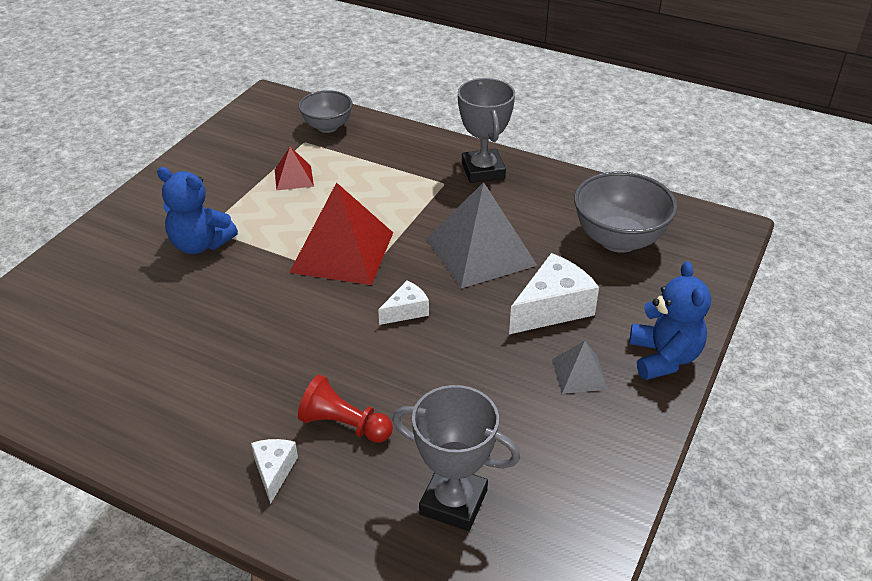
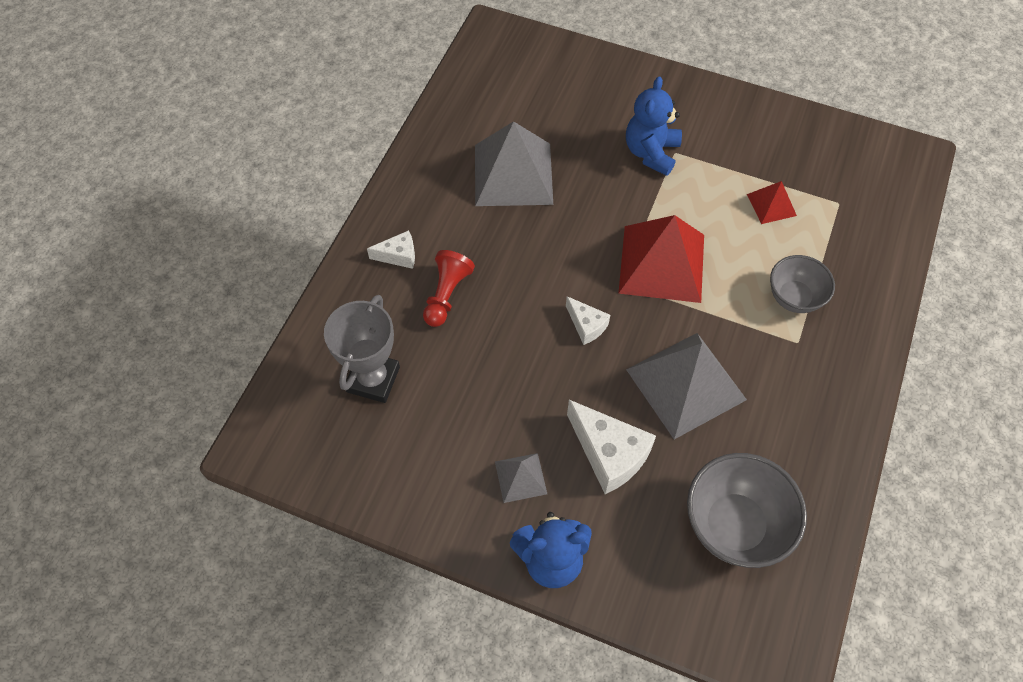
camera: 85 degrees right, 20 degrees up
(185, 354) = (513, 174): none -> grey pyramid
(327, 127) = (874, 219): grey bowl -> grey bowl (794, 297)
(483, 171) = (832, 380): grey trophy -> none

